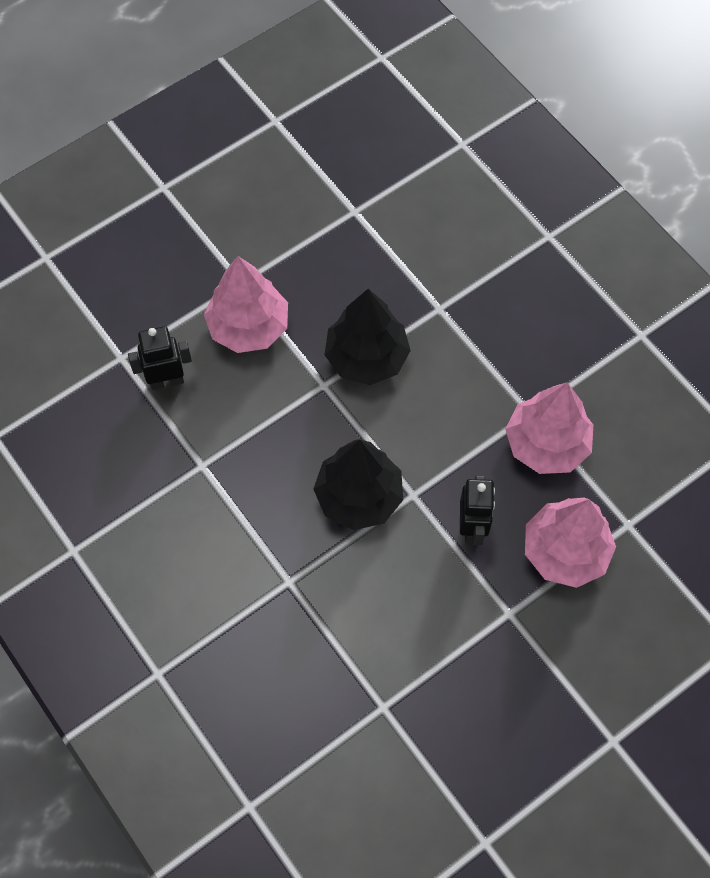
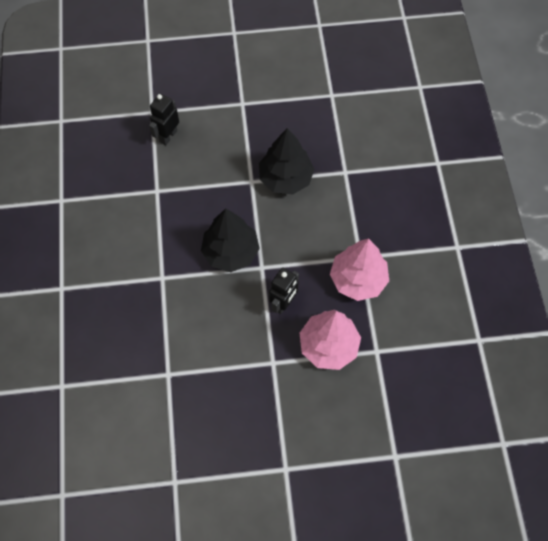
camera: 30 degrees right, 0 degrees up
(166, 381) = (168, 136): black robot -> black robot turned 75 degrees counterclockwise
(248, 327) = (231, 129): pink tree -> none

